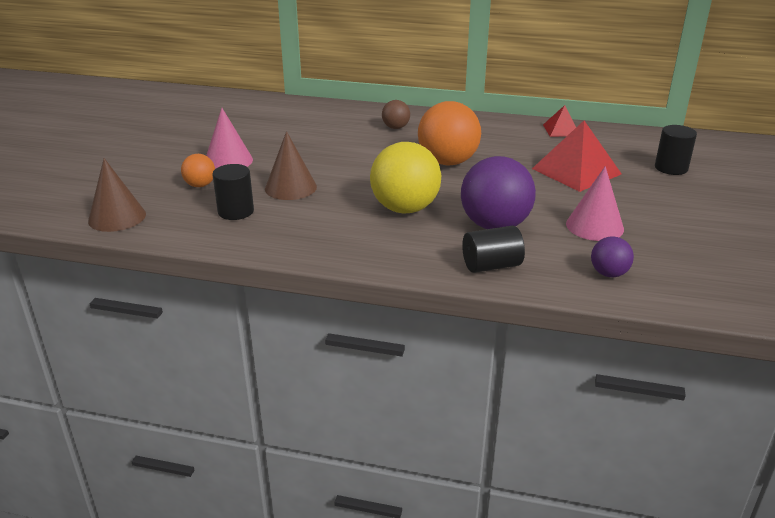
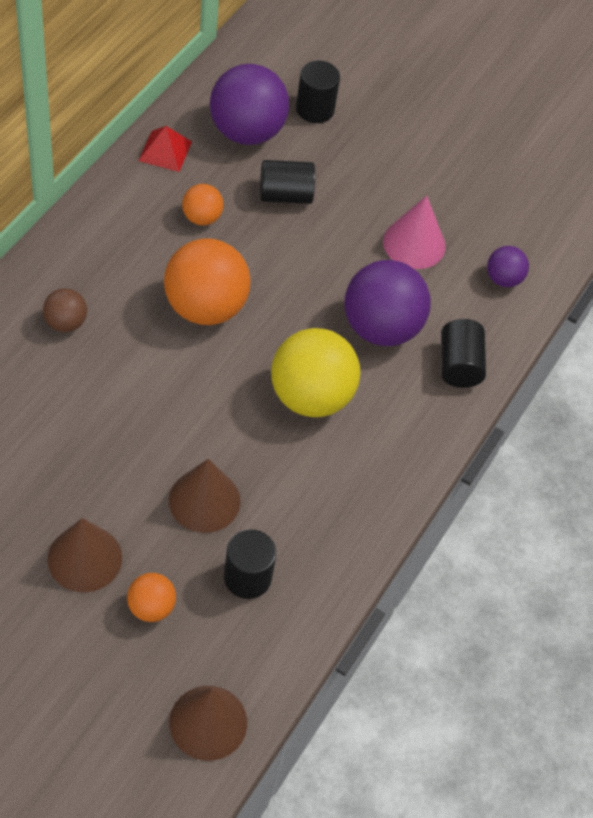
camera: 80 degrees left, 25 degrees up
(228, 161) = (84, 558): pink cone -> brown cone
(521, 149) = (202, 217): none -> orange ball
(576, 171) = (285, 195): red pyramid -> black cylinder
(614, 150) = (246, 131): none -> purple ball

